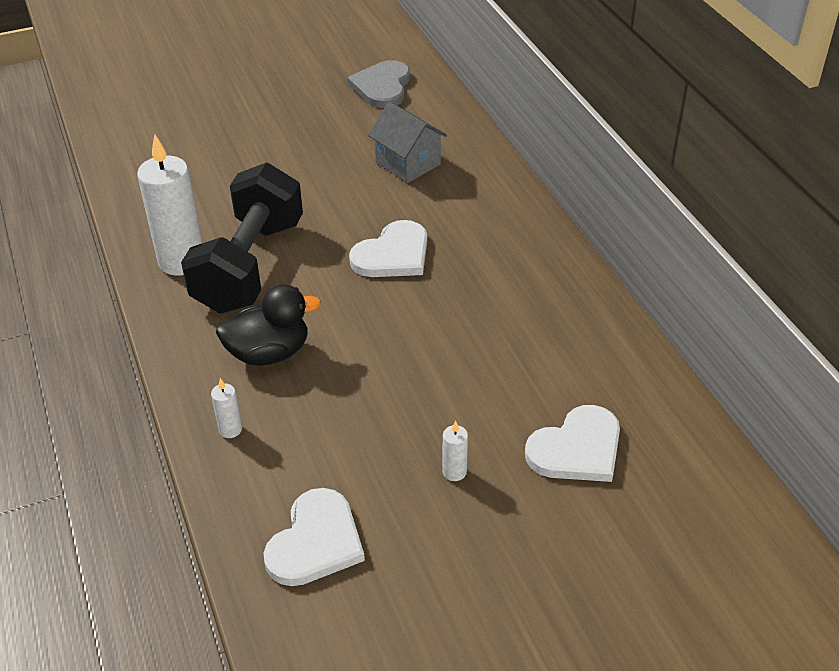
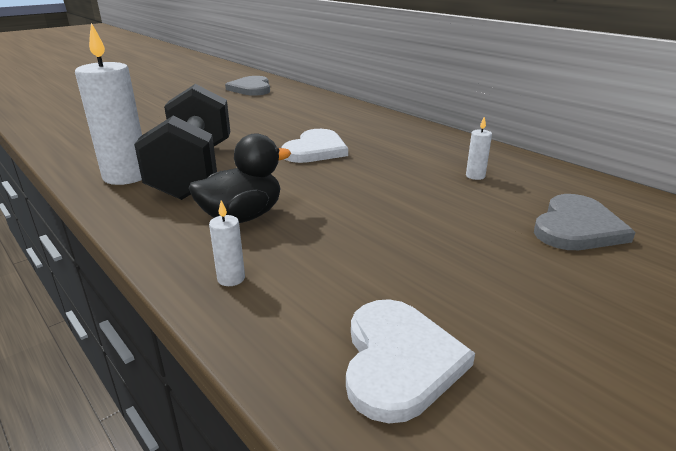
camera: 20 degrees left, 15 degrees down
(408, 163) = (293, 112): grey house -> none
(454, 472) = (491, 264): white candle -> white candle (475, 176)
(577, 449) = (577, 227): white heart -> grey heart

